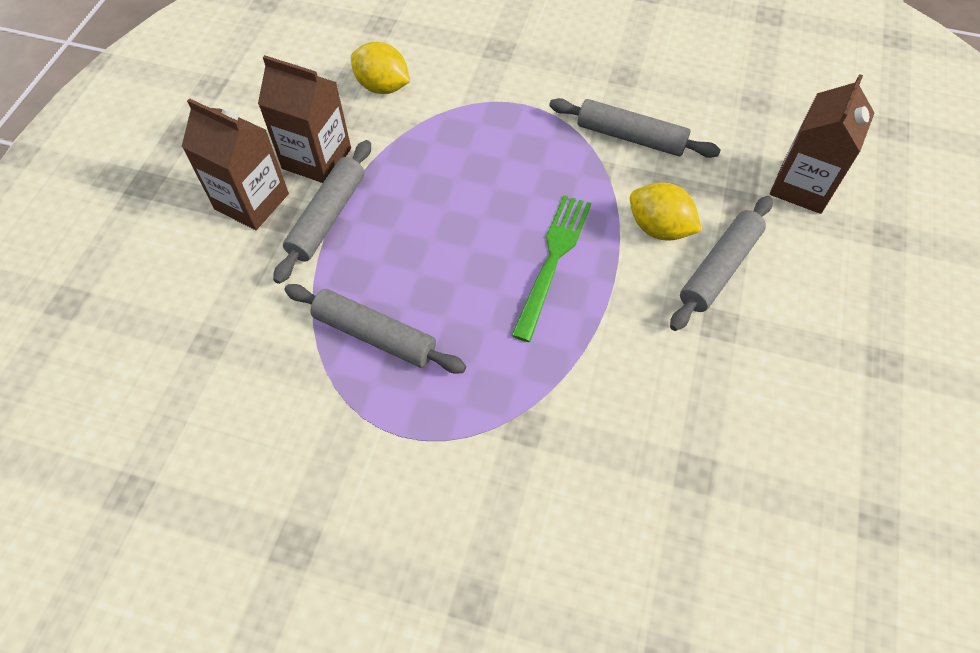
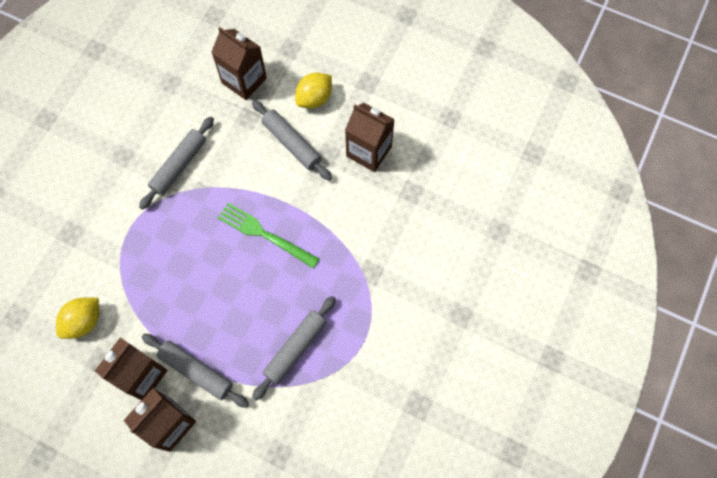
camera: 80 degrees left, 10 degrees up
(659, 228) = (255, 168): yellow lemon -> yellow lemon (314, 98)
(749, 387) = (369, 151): none -> brown carton

